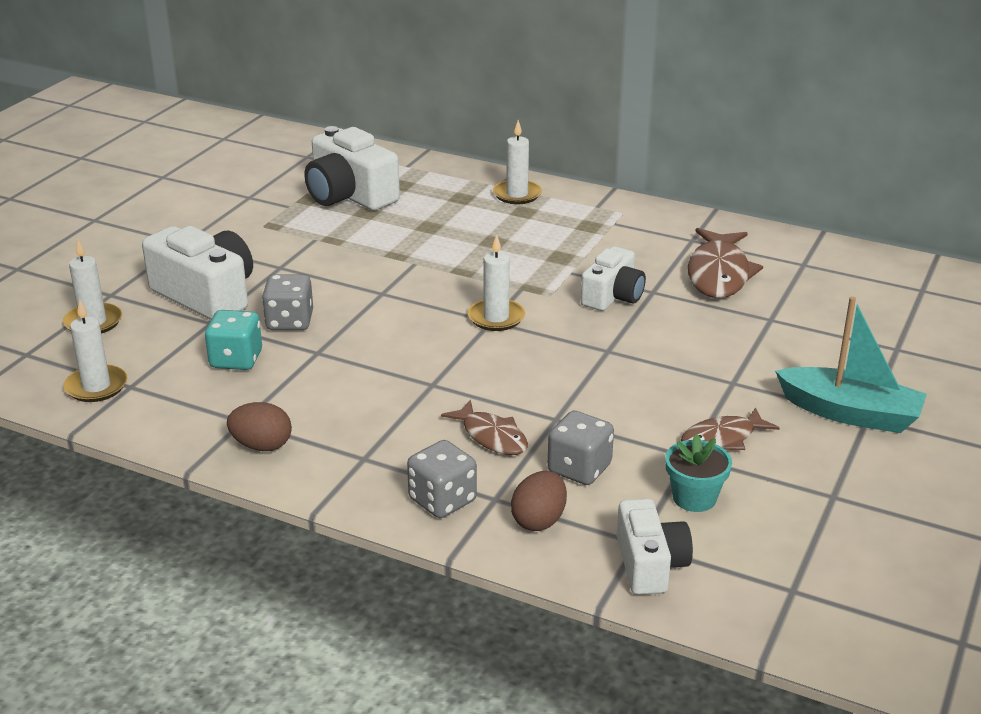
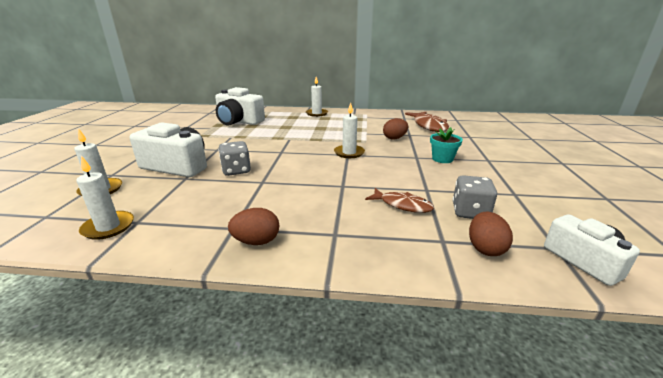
camera: 20 degrees left, 5 degrees down
(236, 360) = (211, 194): turquoise dice -> none
(442, 500) = (411, 250): grey dice -> none
(613, 296) = (394, 138): white camera -> brown egg
(694, 498) = (548, 214): turquoise flower pot -> turquoise flower pot (442, 159)
(722, 438) = (518, 183): brown fish -> none
(850, 413) = (554, 163): turquoise boat -> none

